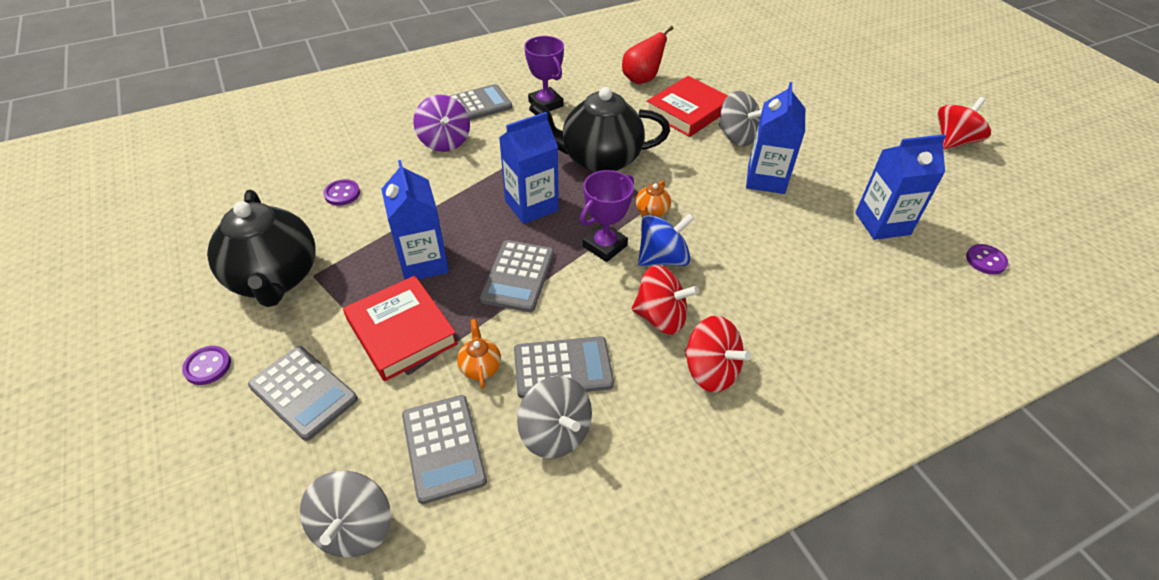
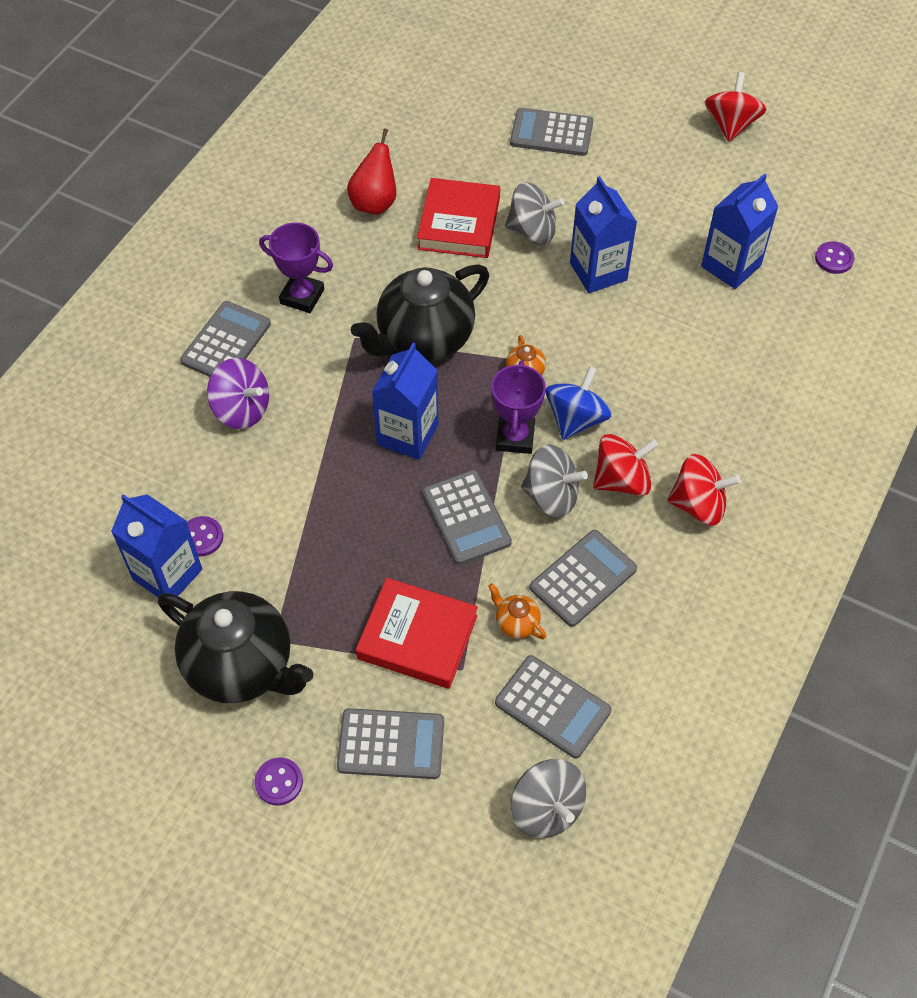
camera: 35 degrees left, 10 degrees up
(423, 262) = (366, 559): blue carton -> blue carton (167, 574)
(555, 433) = (626, 636): grey spinning top -> grey spinning top (551, 496)
(801, 92) = (551, 133): none -> grey calculator

